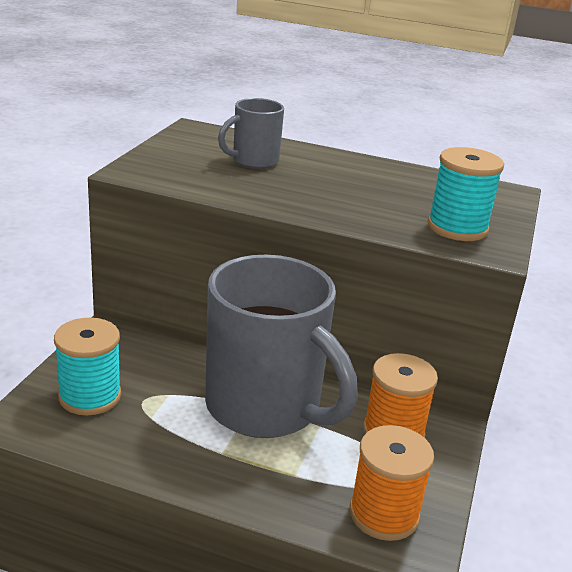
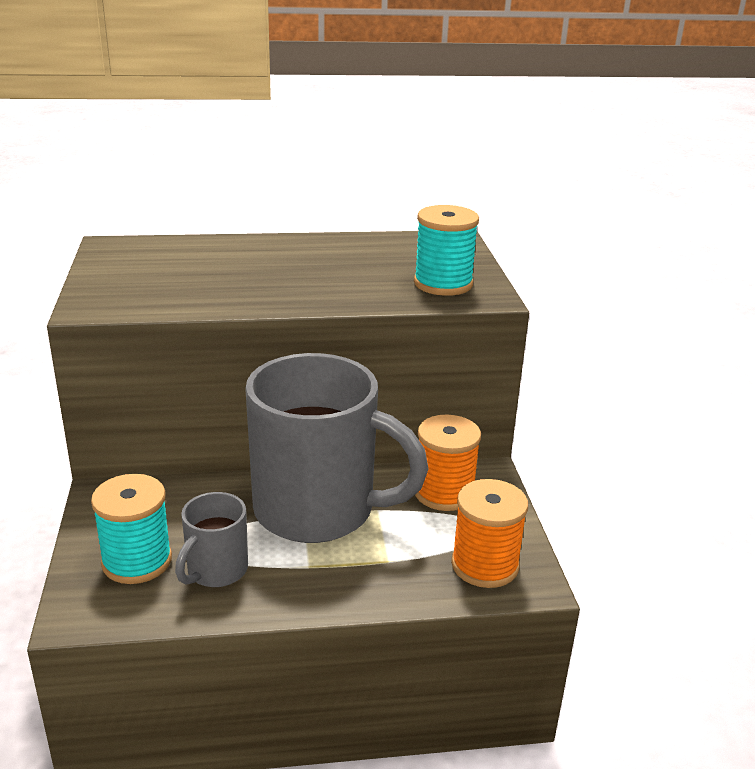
camera: 25 degrees left, 0 degrees up
(253, 161) = (205, 265): grey mug -> grey mug (215, 571)

